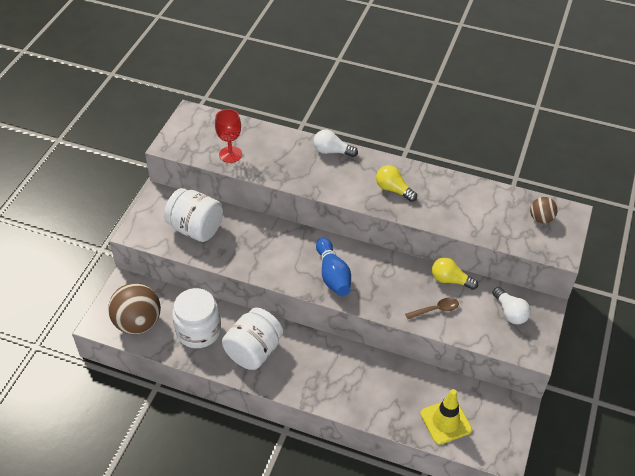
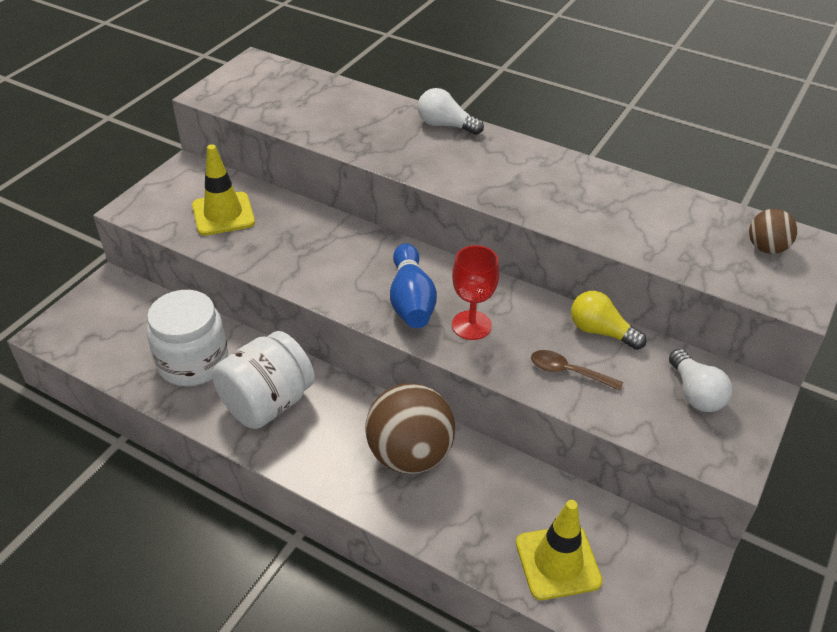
camera: 10 degrees right, 5 degrees down
(138, 323) = (108, 339): brown ball -> brown ball (410, 455)
(196, 229) = (223, 214): white jar -> yellow traffic cone
(230, 154) = (293, 113): red goblet -> red goblet (471, 325)
(393, 189) = (528, 182): yellow light bulb -> none
(436, 310) = (568, 372): brown spoon -> brown spoon turned 150 degrees counterclockwise

